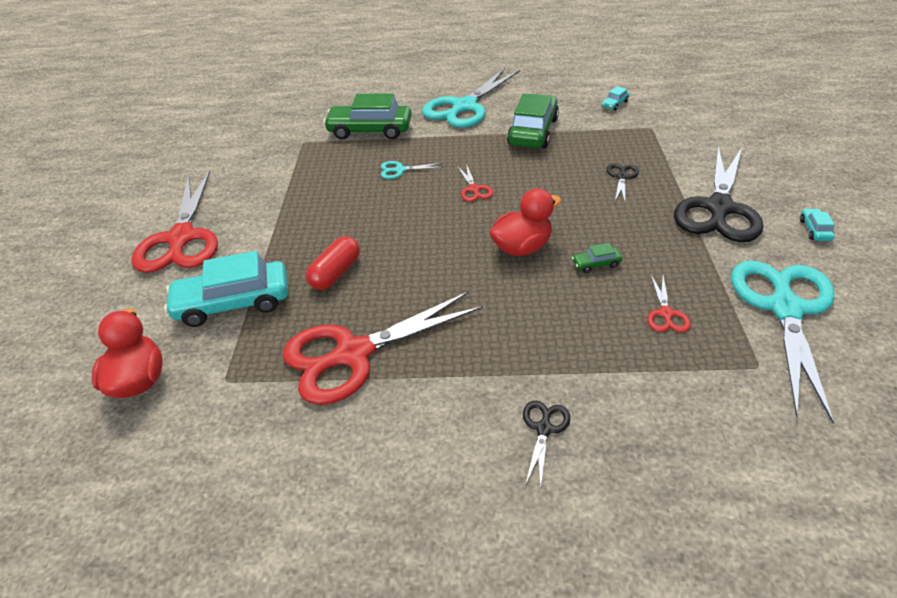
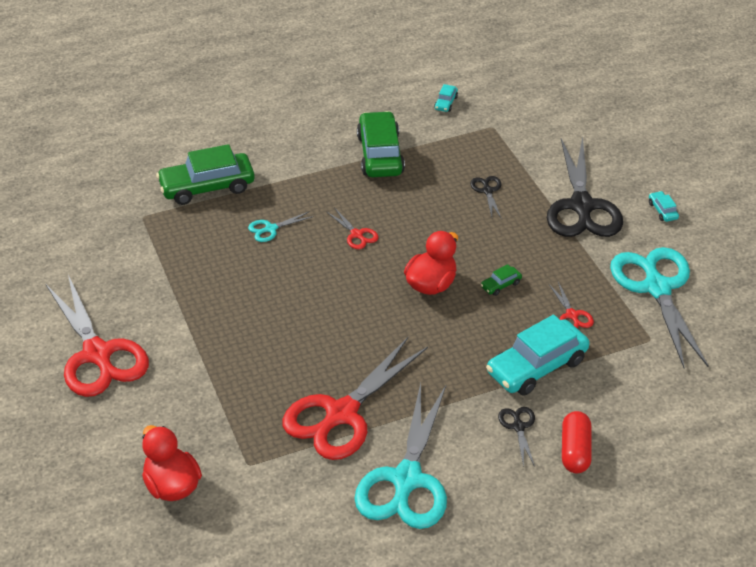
camera: 25 degrees left, 0 degrees up
(233, 303) = (203, 401): turquoise car -> turquoise car (536, 367)
(336, 273) = (278, 350): red capsule -> red capsule (575, 451)
(464, 107) = (292, 136): turquoise scissors -> turquoise scissors (406, 480)

